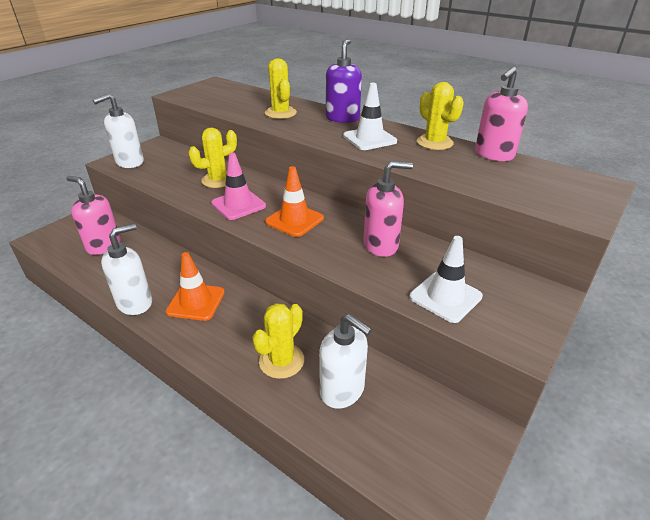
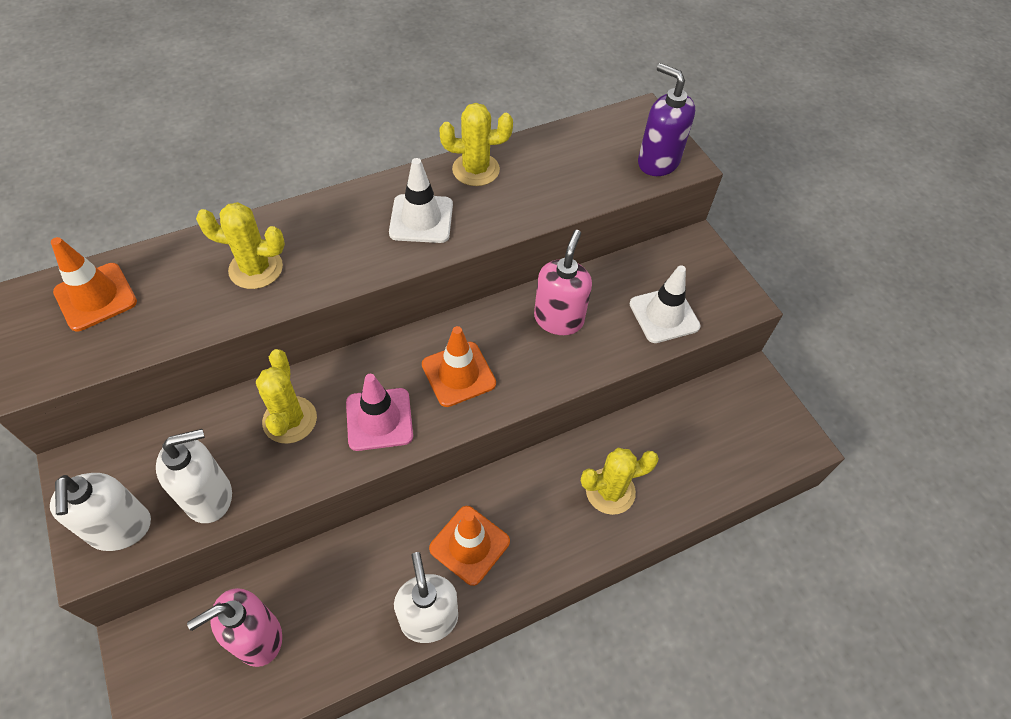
camera: 65 degrees left, 20 degrees up
(229, 92) = (95, 297): none -> orange traffic cone
(281, 361) = (610, 491): yellow cactus -> yellow cactus turned 75 degrees counterclockwise
(342, 118) = (335, 212): purple soap dispenser -> purple soap dispenser (658, 162)
(342, 390) = (671, 456): white soap dispenser -> white soap dispenser (209, 497)
(493, 155) = (539, 143): pink soap dispenser -> none

